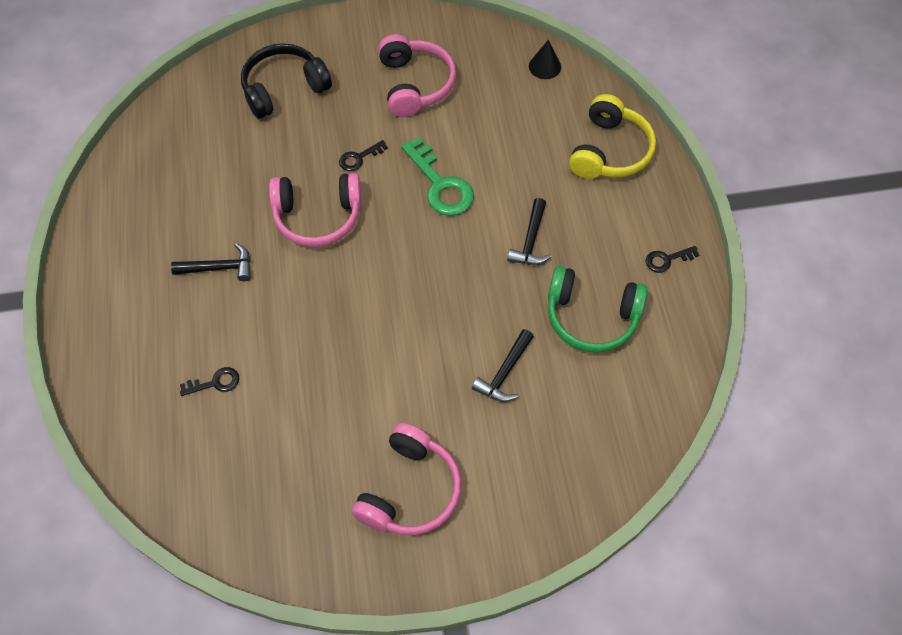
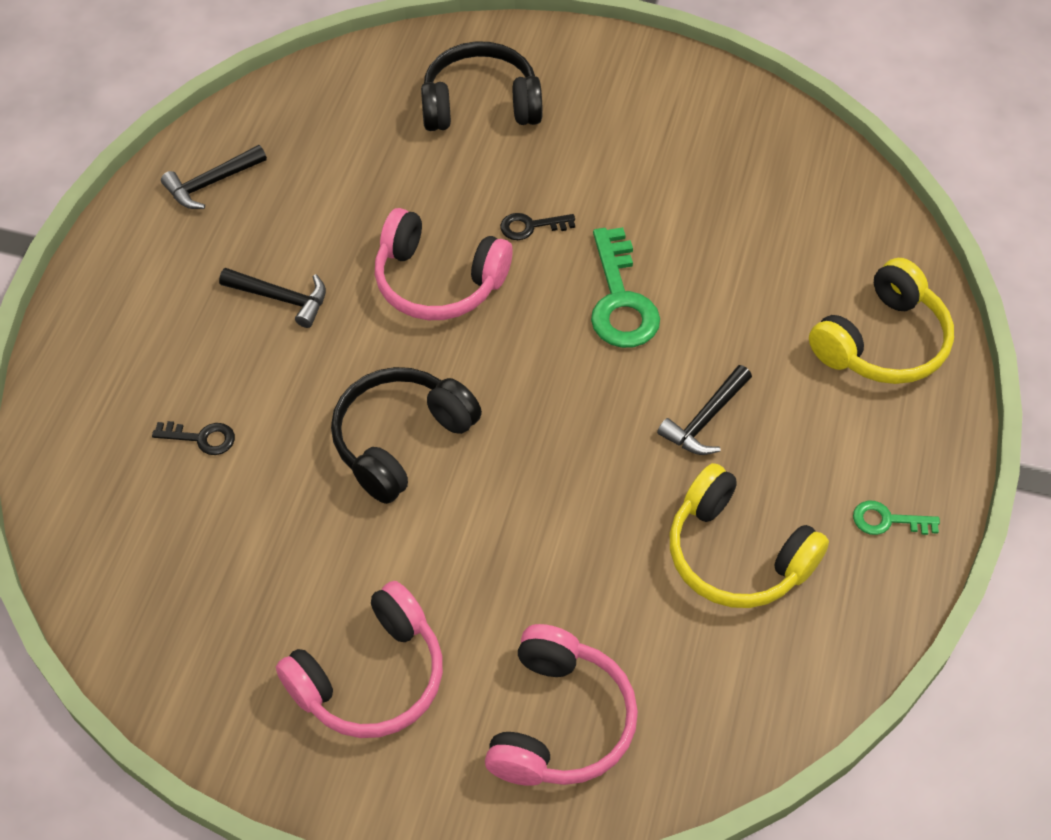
camera: 25 degrees right, 5 degrees down
(349, 330) = (401, 440): none -> black headphones
(415, 84) = (655, 158): pink headphones -> pink headphones (559, 722)
(504, 373) = (577, 579): black hammer -> black hammer (211, 183)
(545, 66) = (849, 196): black cone -> none
(591, 317) = (737, 554): green headphones -> yellow headphones
(667, 260) = (887, 520): black key -> green key

